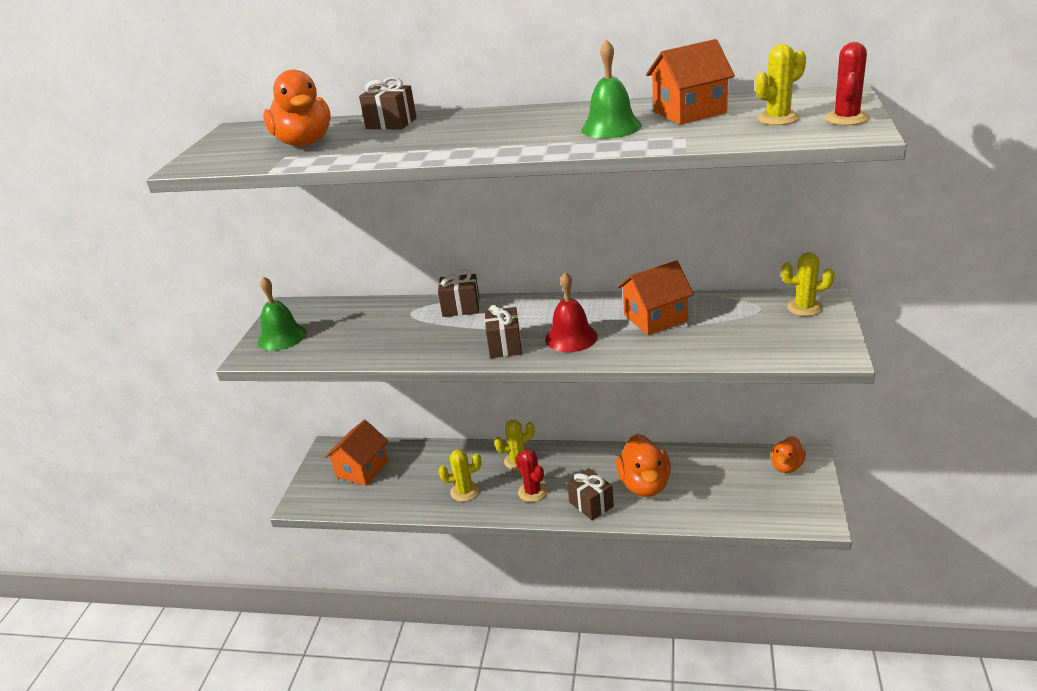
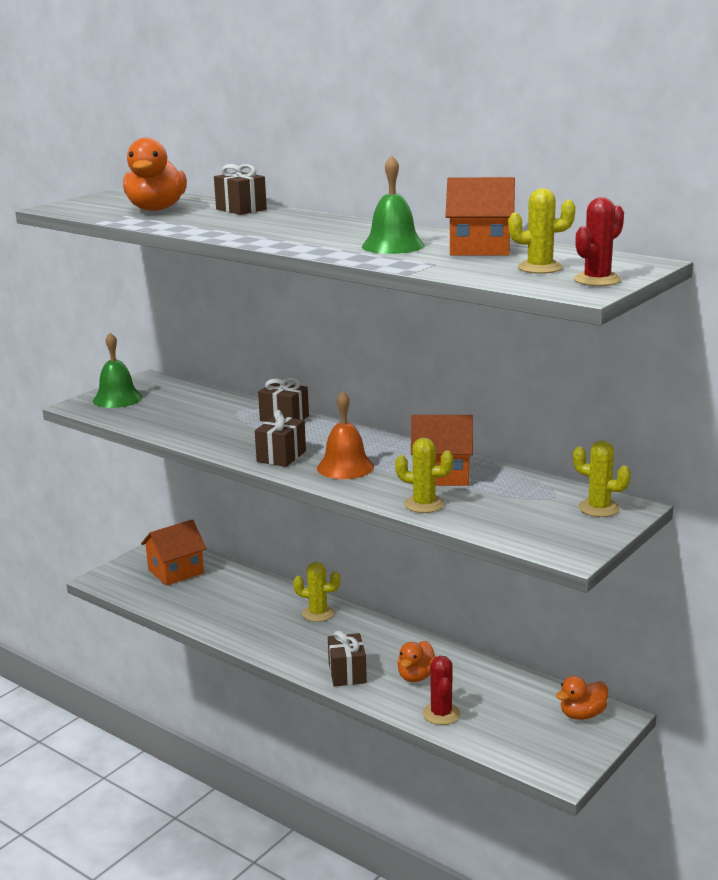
camera: 25 degrees right, 10 degrees down
(465, 491) = (244, 621): yellow cactus -> yellow cactus (424, 504)
(532, 492) = (304, 643): red cactus -> red cactus (441, 714)
(571, 337) = (345, 467): red bell -> orange bell
(644, 485) = (416, 676): orange duck -> orange duck, size x0.61

